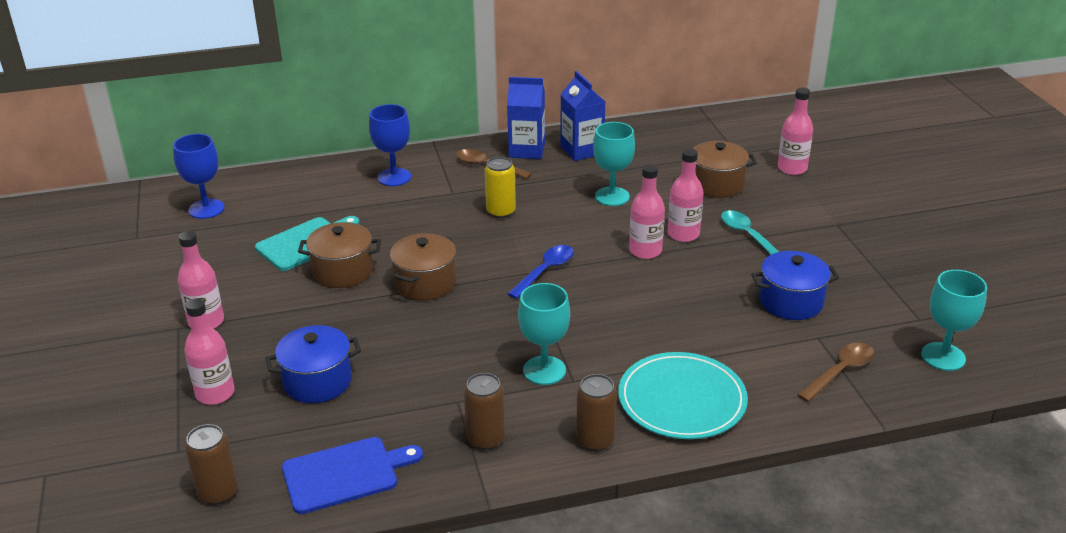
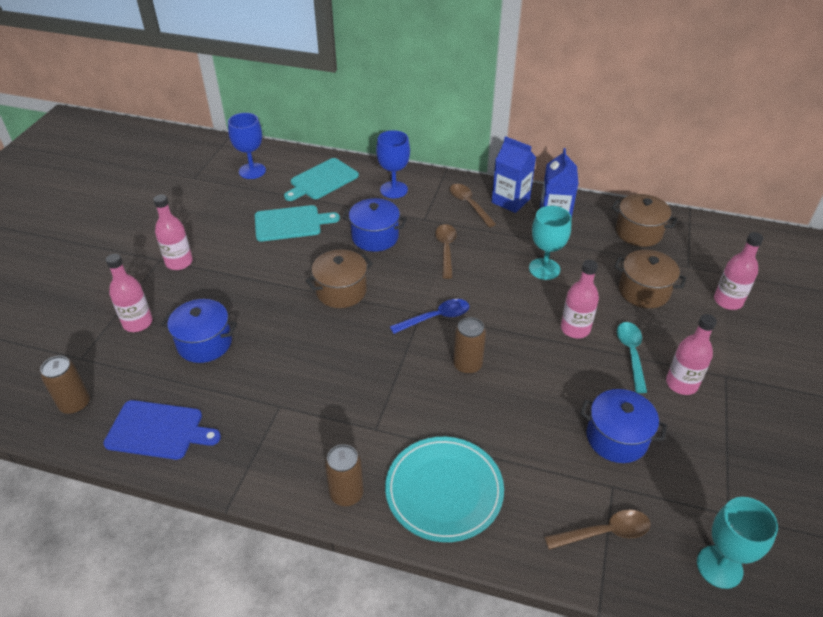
camera: 30 degrees right, 10 degrees up
(302, 193) = (322, 180): none -> turquoise cutting board
(343, 271) = (295, 257): brown pot -> brown pot (638, 232)
(415, 225) = (375, 237): none -> blue pot
(486, 439) = (271, 450): brown can -> brown can (467, 365)
(501, 212) = (446, 249): yellow can -> brown spoon
(544, 370) = (361, 409): turquoise goblet -> none
(645, 251) = (530, 332): pink bottle -> pink bottle (681, 384)

